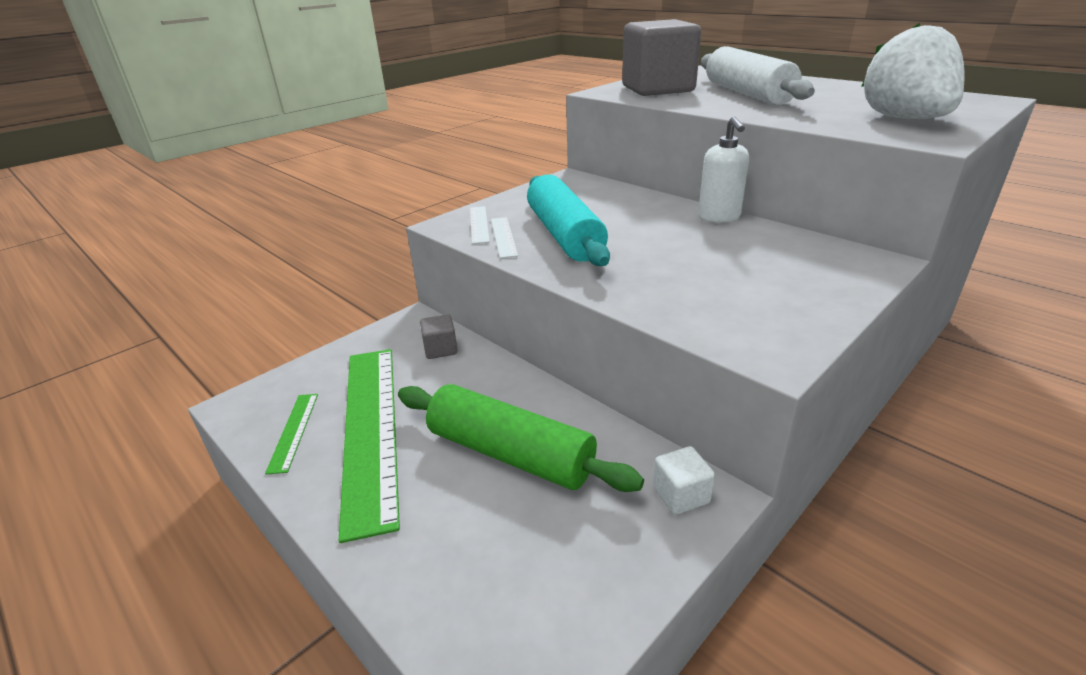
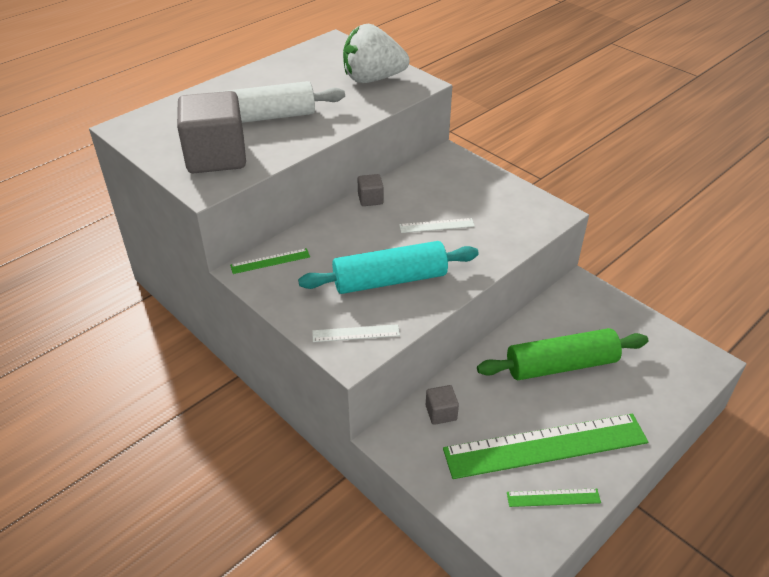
camera: 90 degrees left, 10 degrees up
(503, 237) = (387, 316): white ruler -> white ruler (436, 225)
(510, 453) = (560, 365): green rolling pin -> green rolling pin turned 45 degrees clockwise
(586, 184) = (270, 261): none -> green ruler
(681, 495) = (582, 296): white cube -> none
(719, 217) = (370, 199): white soap dispenser -> grey cube

